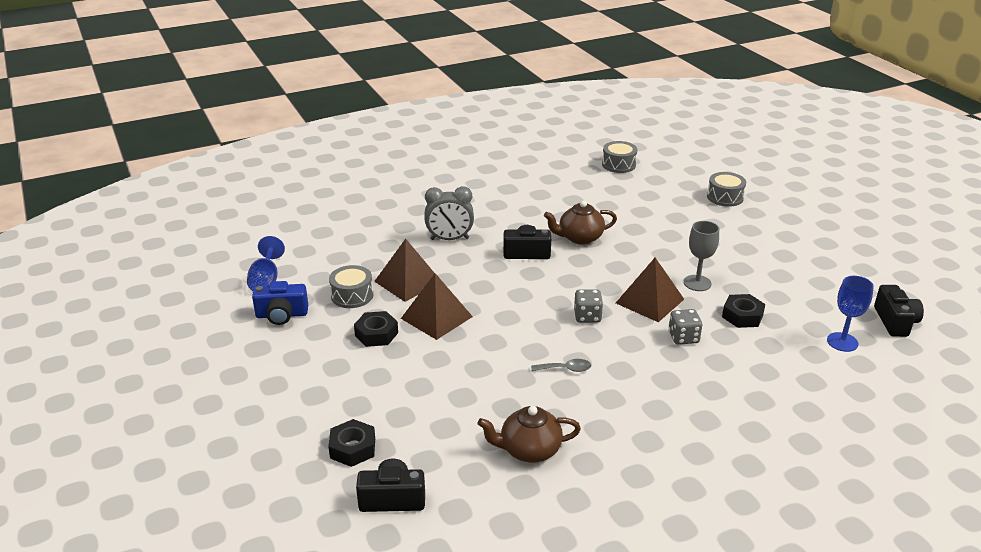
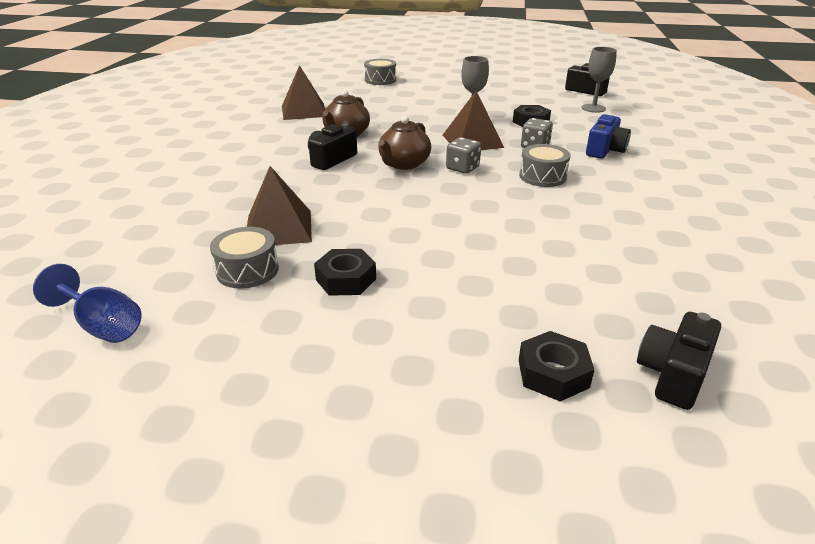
camera: 55 degrees left, 0 degrees up
(282, 315) = (202, 338): blue camera -> blue camera (605, 150)
(436, 317) = (366, 234): brown pyramid -> brown pyramid (304, 111)
(449, 239) = (245, 183): grey clock -> none
(529, 450) = (636, 258): brown teapot -> brown teapot (404, 164)
(565, 369) = (528, 201): grey spoon -> none
(618, 165) = (273, 91): grey drum -> grey drum (542, 176)
(842, 342) = (593, 108): blue goblet -> grey goblet

